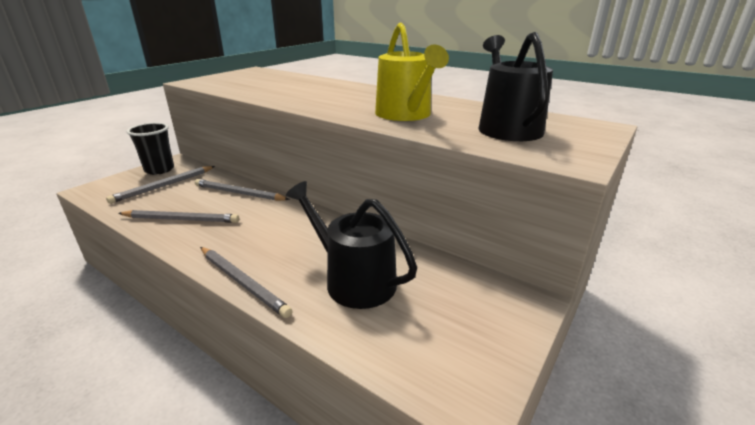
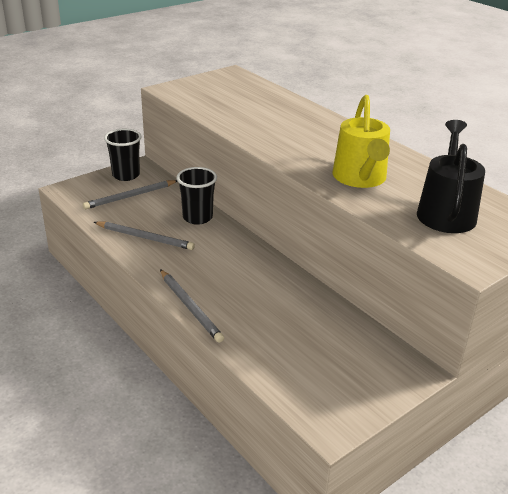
camera: 15 degrees right, 5 degrees up
(239, 193) = (197, 217): grey pencil -> black cup
(354, 280) = (278, 324): black watering can -> none

